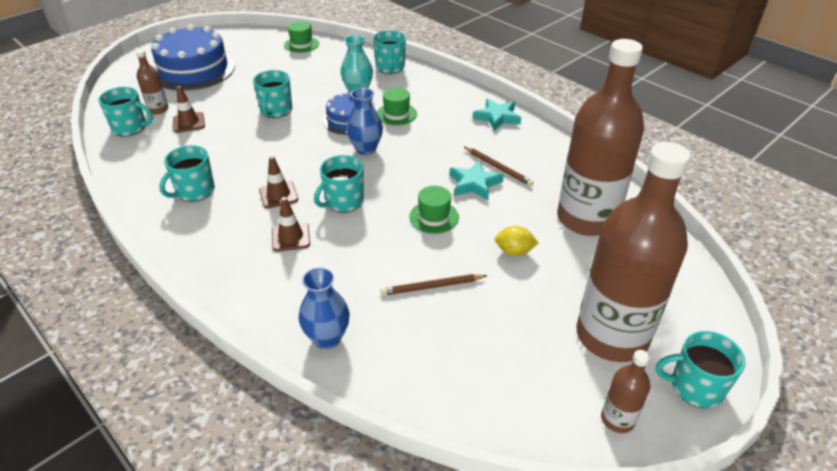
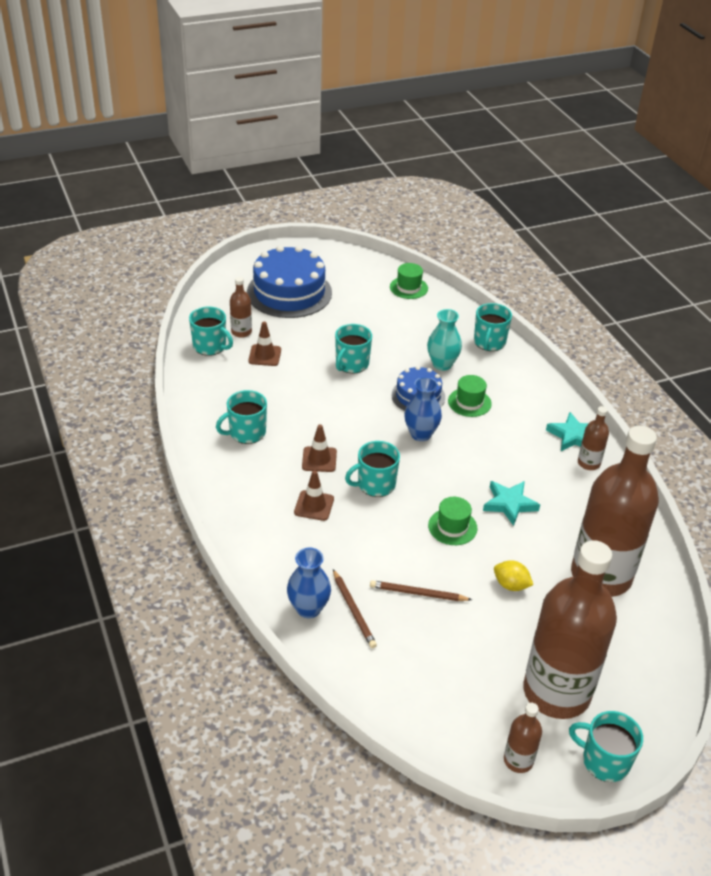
camera: 20 degrees right, 0 degrees up
(498, 168) = (542, 494): brown pencil -> brown pencil (354, 610)
(522, 134) = (588, 463): none -> brown bottle

